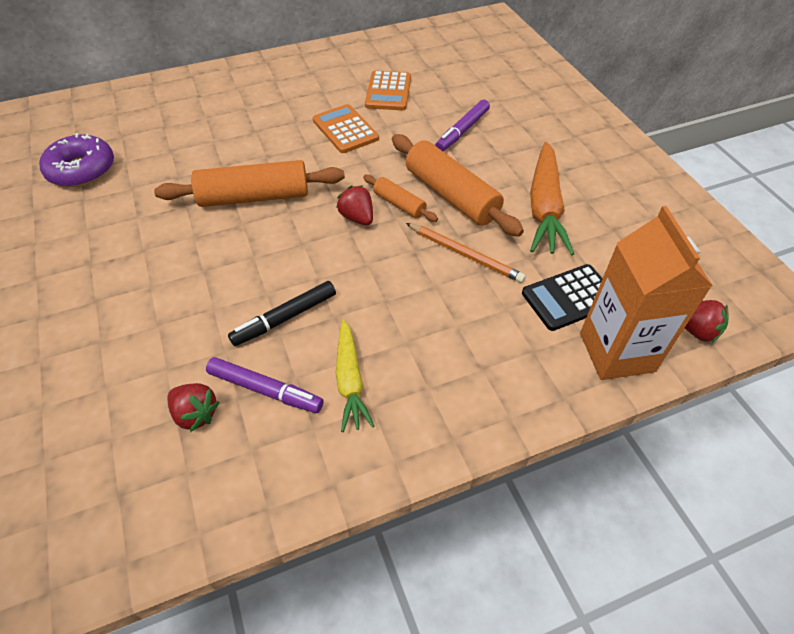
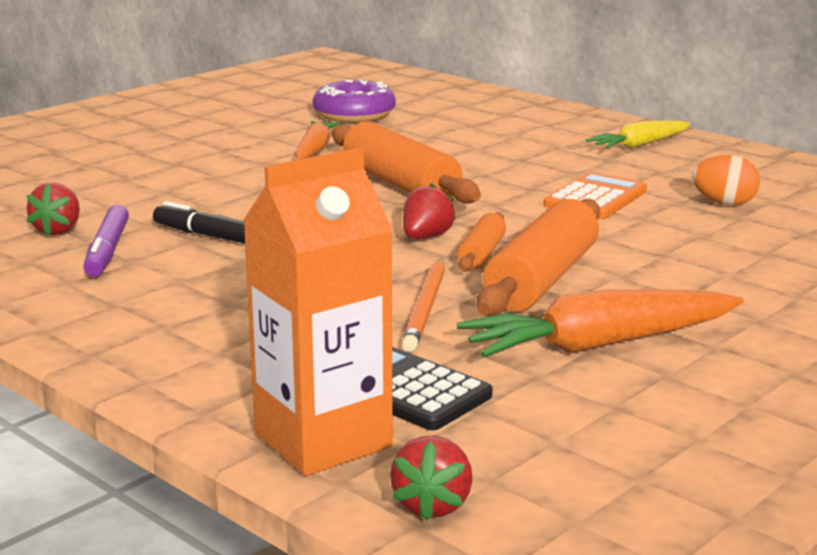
camera: 65 degrees right, 30 degrees down
(143, 215) = (314, 150): none -> orange carrot
(350, 381) = (147, 285): yellow carrot -> yellow carrot (639, 145)
(388, 92) = (724, 203): orange calculator -> orange egg
(462, 131) = (706, 262): purple marker -> none

